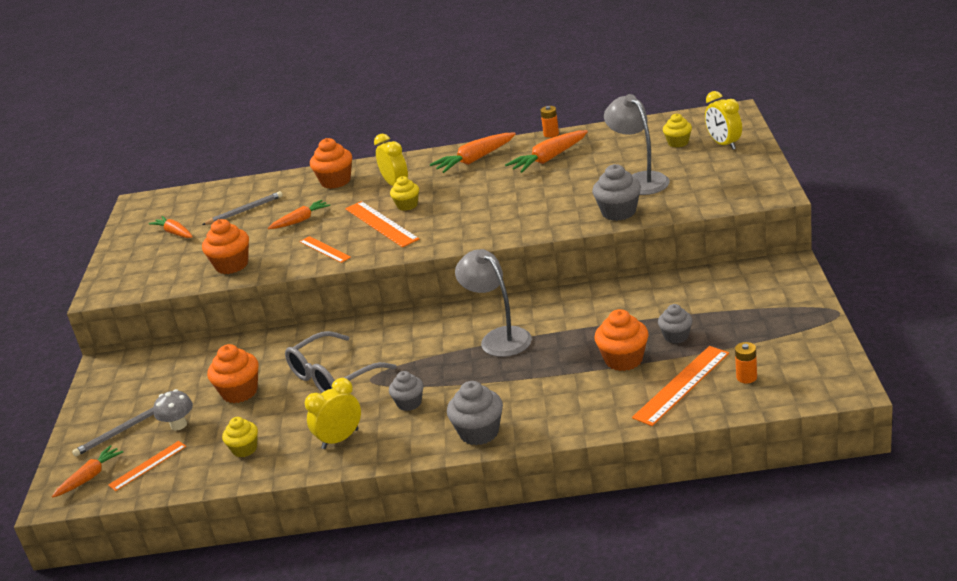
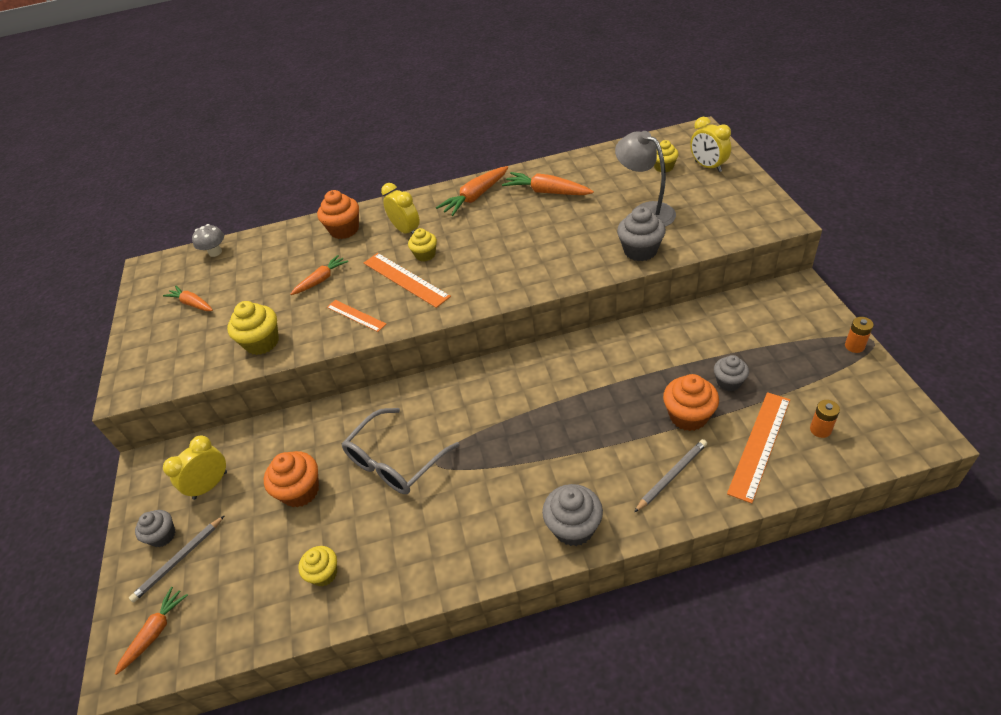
camera: 10 degrees left, 15 degrees up
(148, 465) = (219, 608): orange ruler -> none
(178, 425) = (243, 544): grey mushroom -> grey mushroom (215, 252)
(232, 265) = (262, 342): orange cupcake -> yellow cupcake
(244, 210) = (260, 271): grey pencil -> grey pencil (671, 476)
(340, 439) = (426, 550): yellow clock -> yellow clock (210, 485)
(409, 403) = (486, 492): grey cupcake -> grey cupcake (163, 536)
(499, 338) = (552, 397): grey lamp -> none
(549, 159) = (547, 192): orange carrot -> orange carrot turned 75 degrees clockwise
(551, 134) = (539, 164): orange battery -> orange battery (854, 346)

